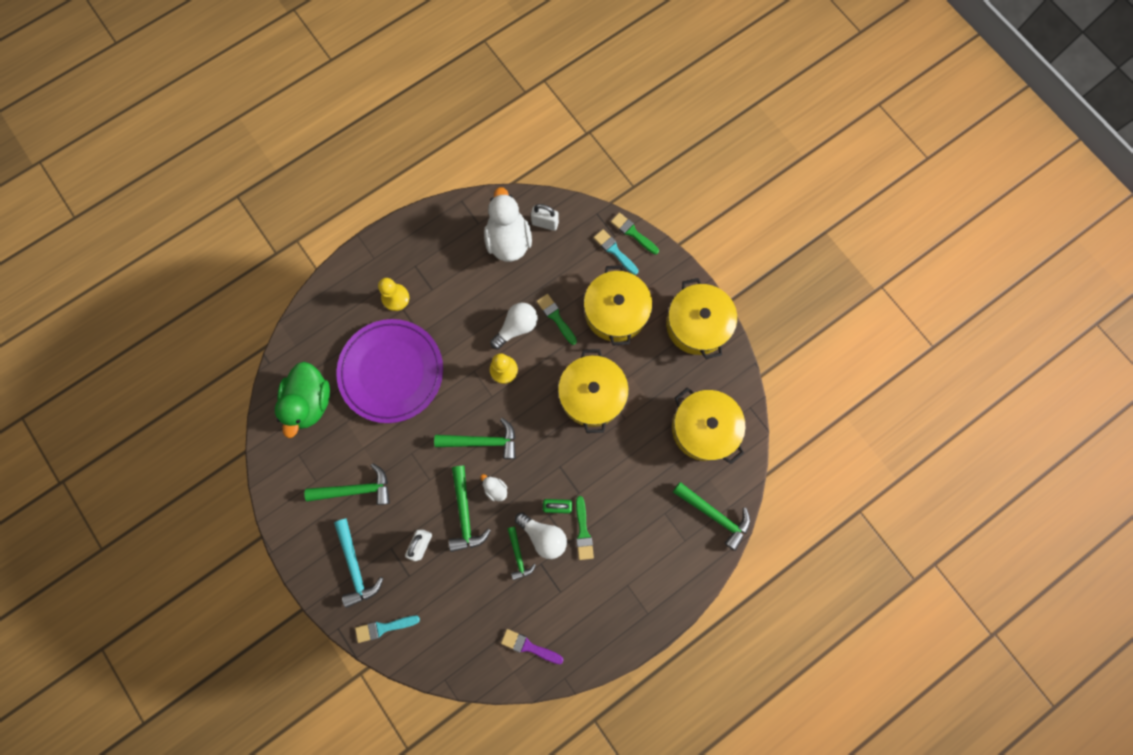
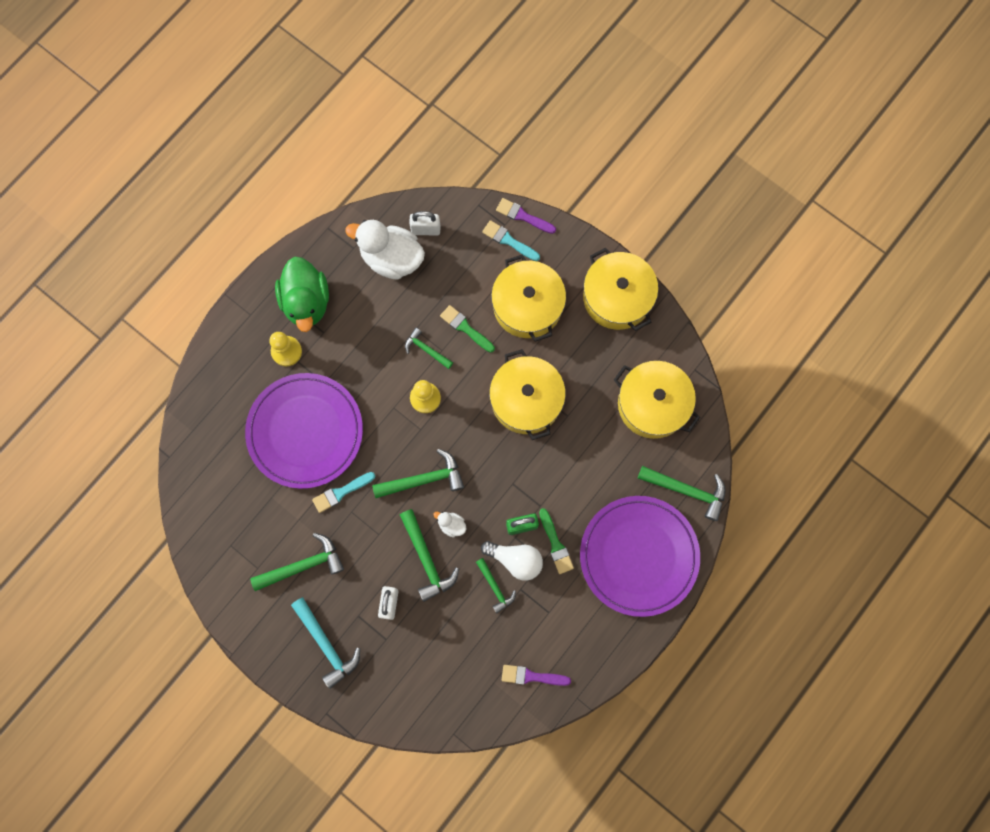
camera: 15 degrees left, 0 degrees up
(310, 401) = (227, 486): green duck -> green duck (306, 302)
(384, 627) = (375, 699): turquoise brush -> turquoise brush (341, 492)
(508, 240) = (391, 258): white duck -> white duck turned 45 degrees counterclockwise
(516, 327) = (426, 349): white light bulb -> green hammer
(633, 233) = (523, 216): green brush -> purple brush
(655, 563) = (638, 556): none -> purple plate

